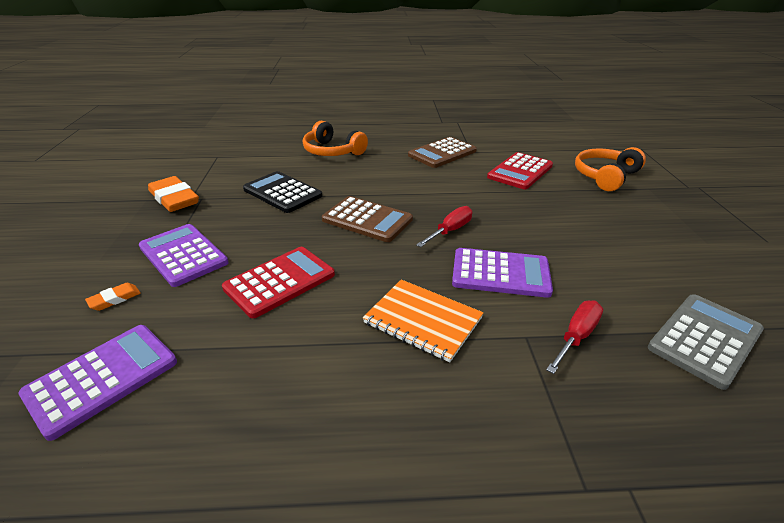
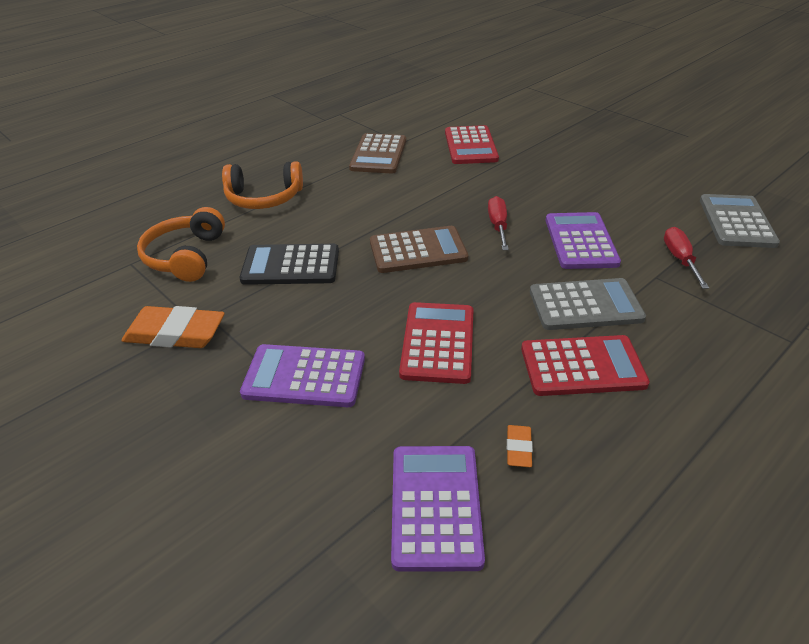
camera: 40 degrees left, 5 degrees up
(114, 299) = (315, 452): orange eraser -> orange eraser (518, 448)
(342, 362) = (582, 366): none -> red calculator
(423, 320) = (585, 305): orange notebook -> grey calculator
(500, 273) = (580, 241): purple calculator -> purple calculator turned 60 degrees counterclockwise
(605, 176) = (537, 124): orange headphones -> orange headphones (186, 256)

